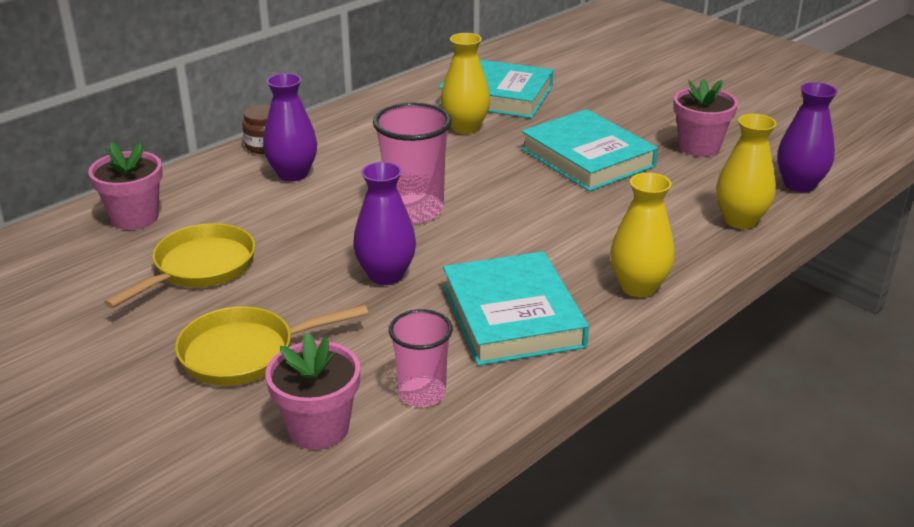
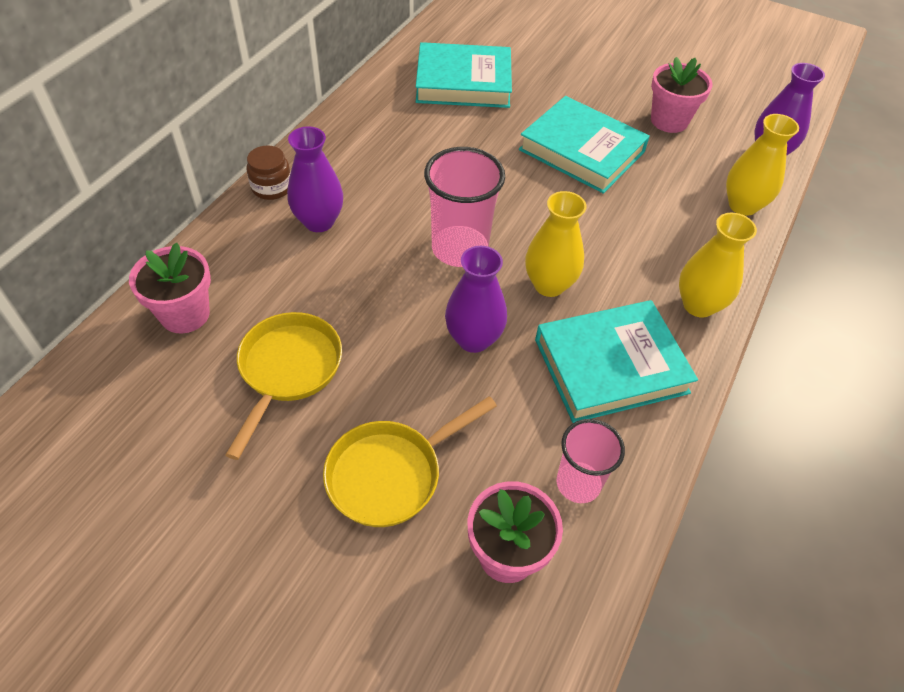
camera: 20 degrees left, 20 degrees up
(465, 127) = (454, 130): yellow vase -> yellow vase (549, 285)
(512, 316) = (610, 366): turquoise book -> turquoise book turned 75 degrees counterclockwise

